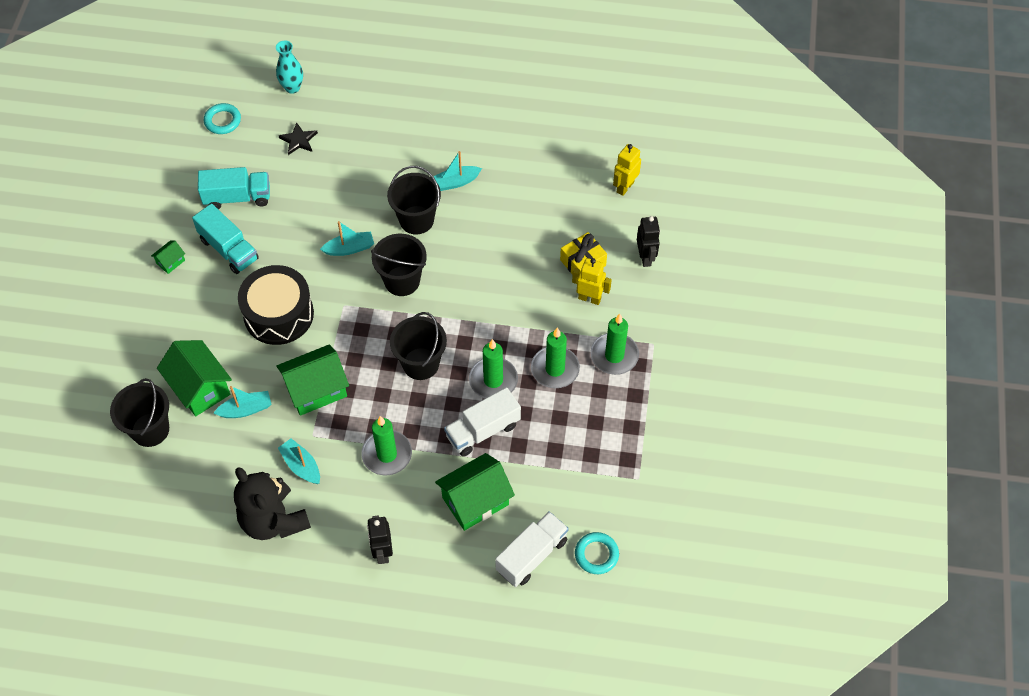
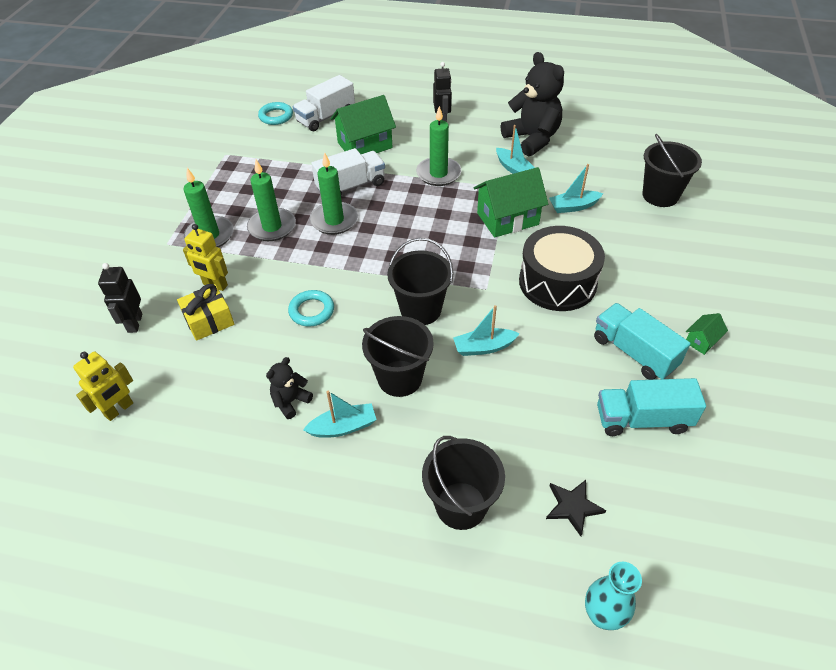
camera: 175 degrees left, 10 degrees down
(200, 388) = (624, 224): green house -> none
(222, 121) = (704, 550): turquoise ring -> turquoise ring (312, 311)
(421, 364) = (404, 235): black bucket -> black bucket (461, 505)
(498, 198) = (290, 401): none -> black teddy bear

